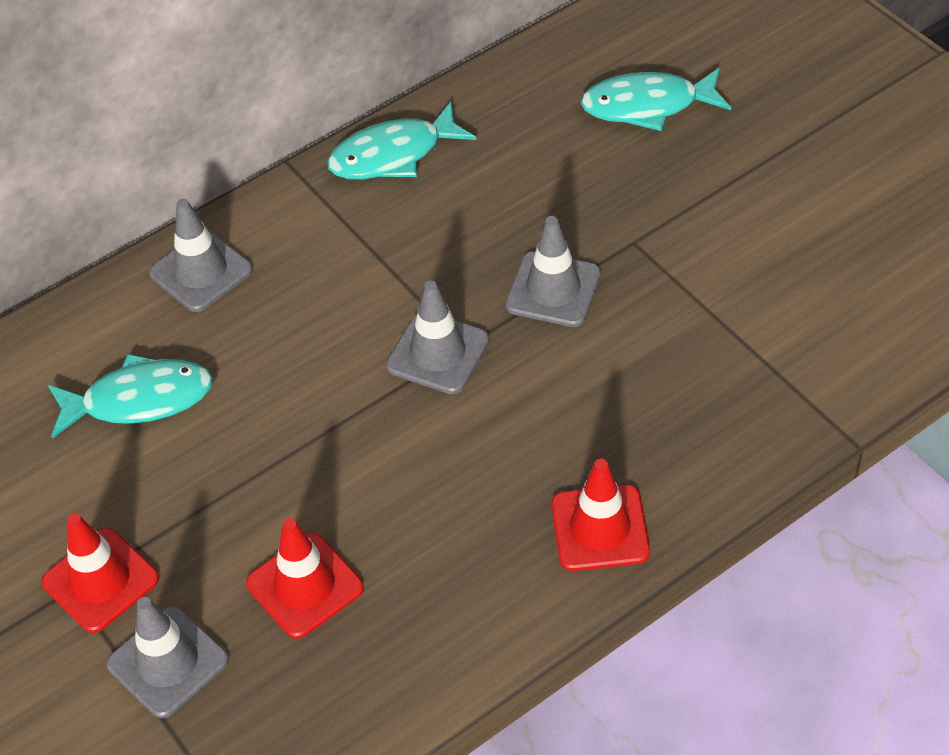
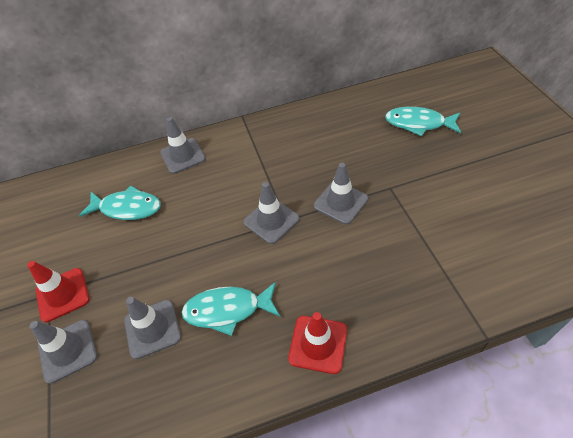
camera: 20 degrees right, 0 degrees up
(305, 586) = (152, 329): red traffic cone -> grey traffic cone
(393, 155) = (289, 122): turquoise fish -> turquoise fish (227, 310)

